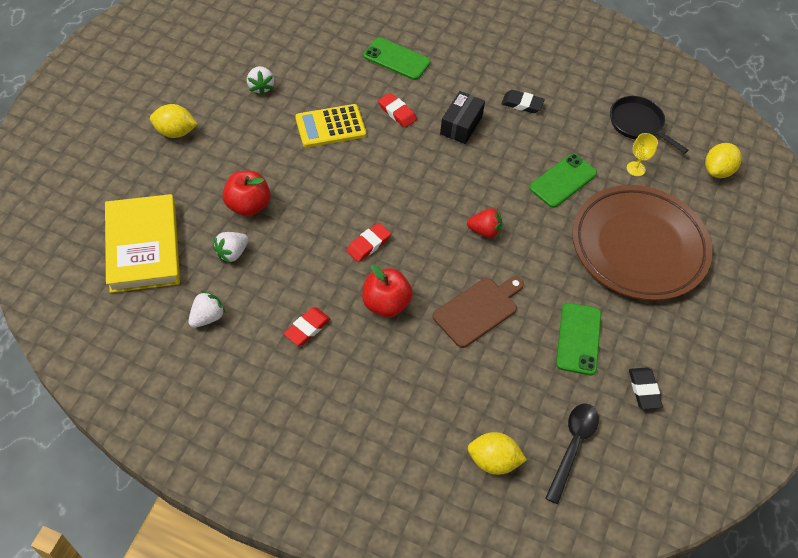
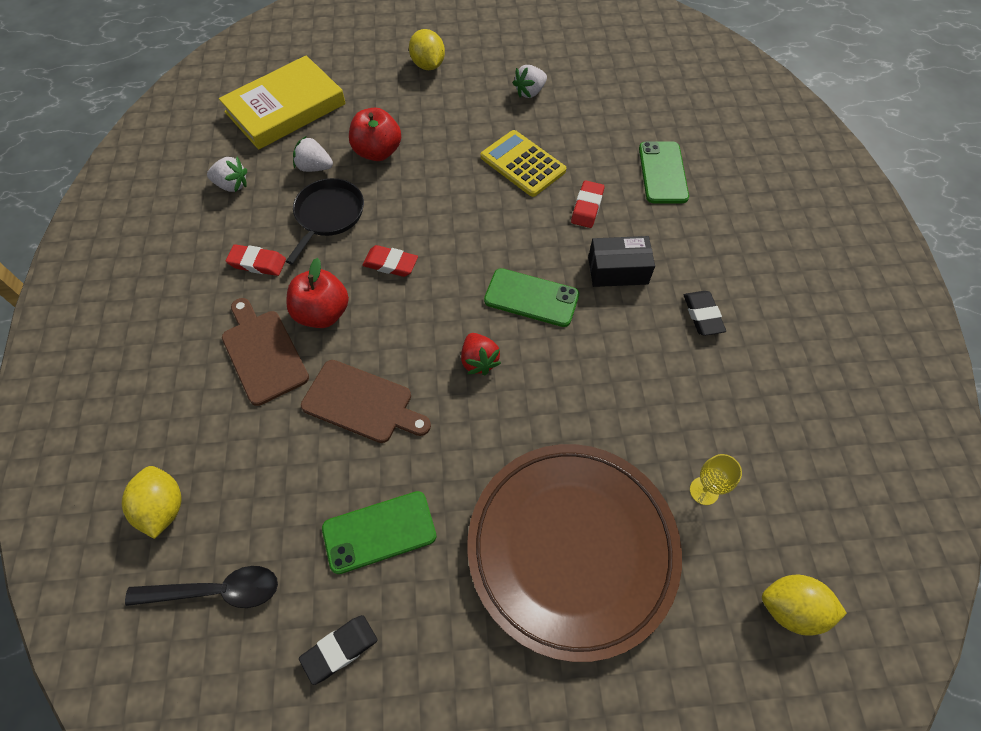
camera: 65 degrees right, 5 degrees up
(398, 355) = (263, 353): none -> brown cutting board
(563, 181) = (615, 411): green phone -> green phone (531, 298)
(638, 124) = (786, 462): black pan -> black pan (328, 215)

